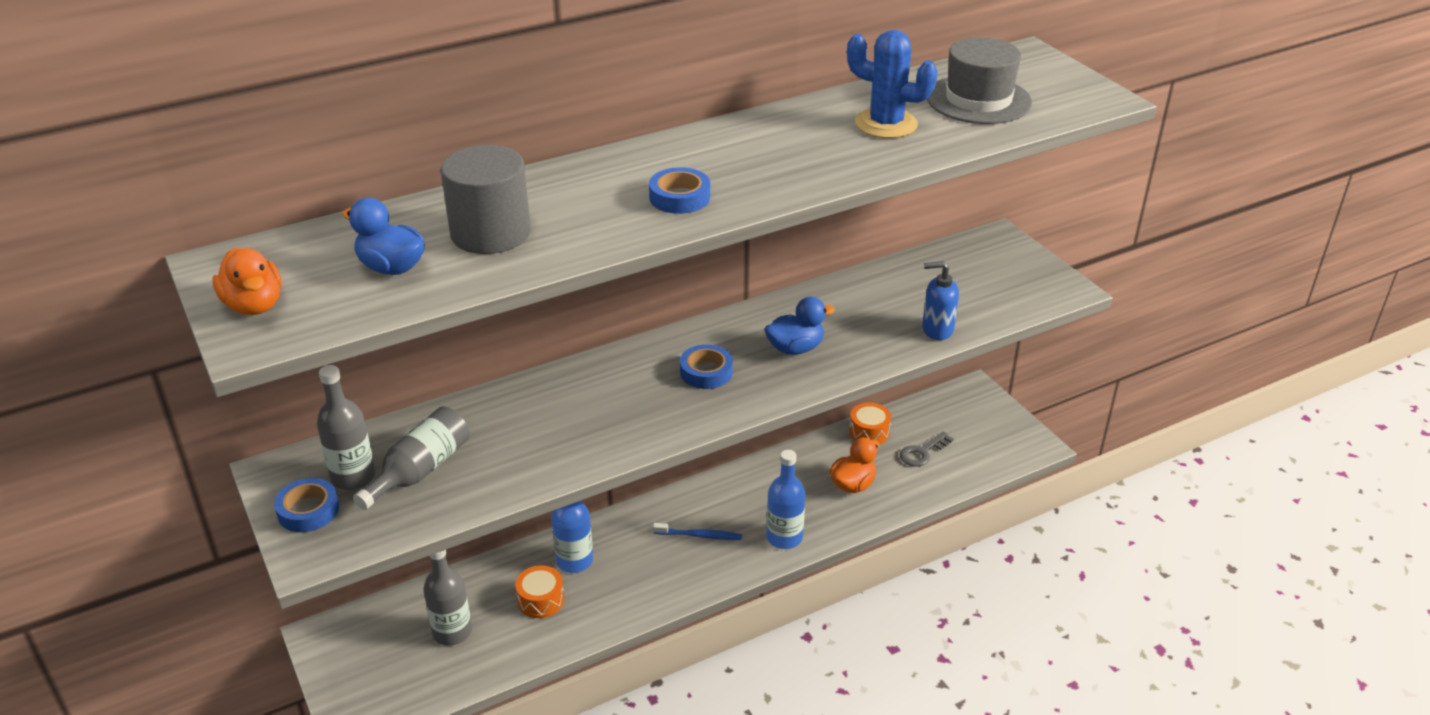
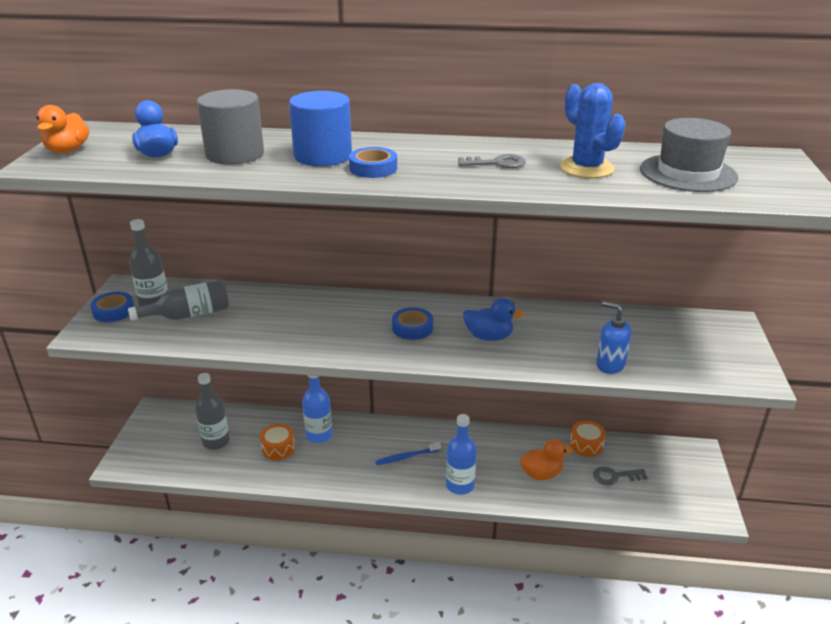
camera: 35 degrees right, 5 degrees down
(599, 199) = (323, 156): none -> blue cylinder
(699, 535) = (406, 457): blue toothbrush -> blue toothbrush turned 120 degrees clockwise
(795, 146) = (497, 163): none -> grey key

